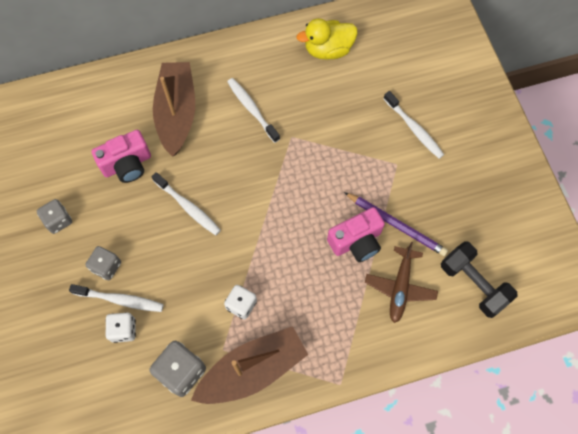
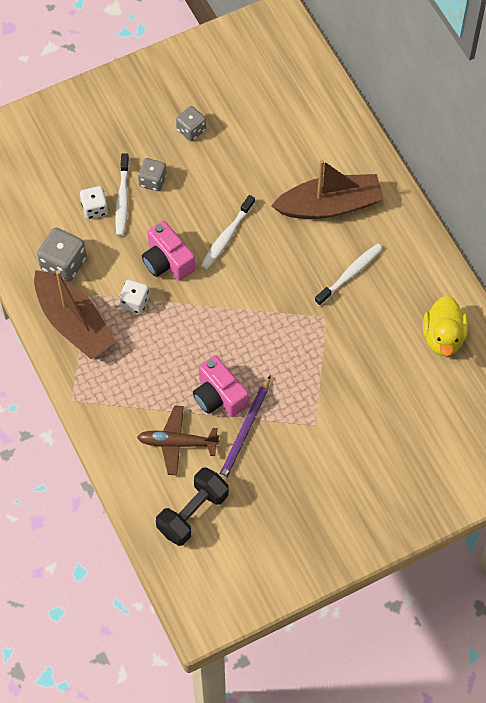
camera: 80 degrees right, 5 degrees down
(127, 164) = (262, 174): pink camera -> pink camera (167, 261)
(328, 50) = (443, 337): yellow duck -> yellow duck turned 150 degrees counterclockwise
(414, 128) = (362, 437): white toothbrush -> none

